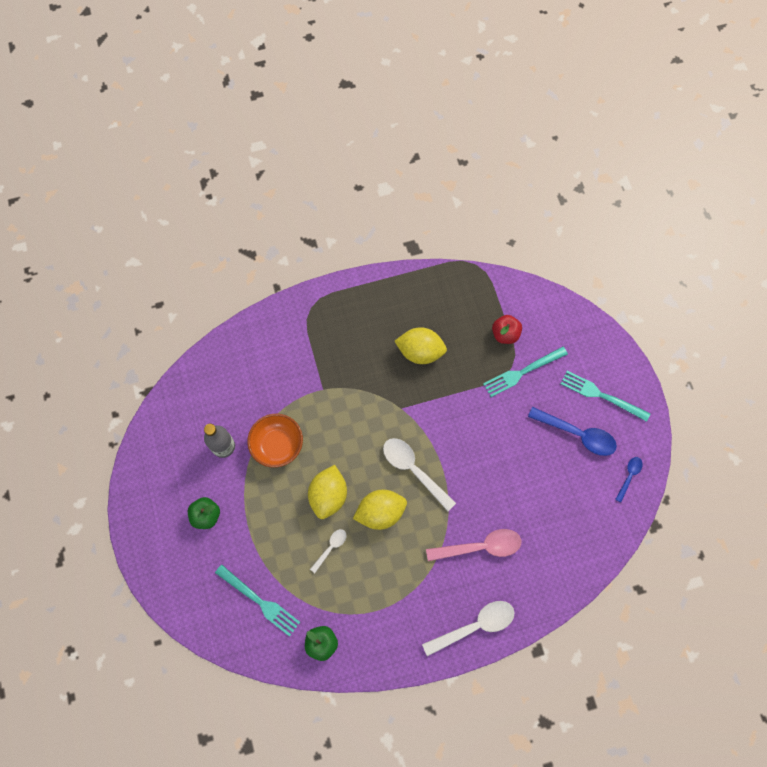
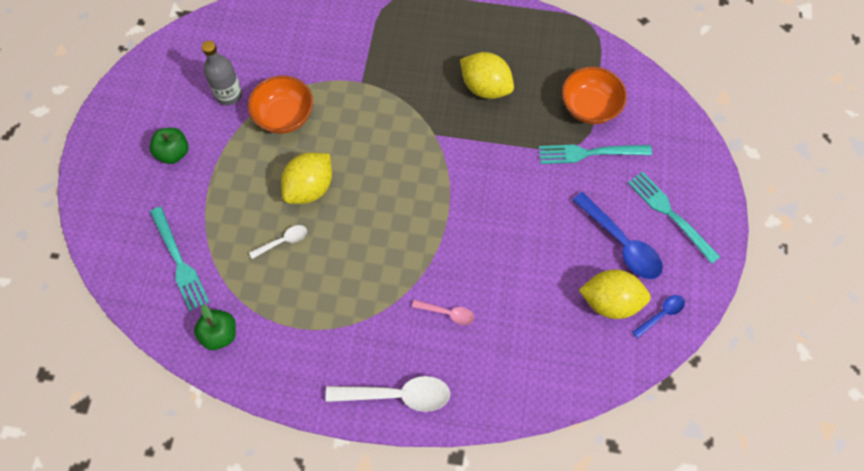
camera: 25 degrees right, 5 degrees down
(380, 512) = (356, 229): yellow lemon -> yellow lemon (610, 301)
(413, 470) = (415, 201): white spoon -> none
(480, 546) = (447, 313): pink spoon -> pink spoon, size x0.53
(505, 334) = (589, 107): red apple -> orange bowl

